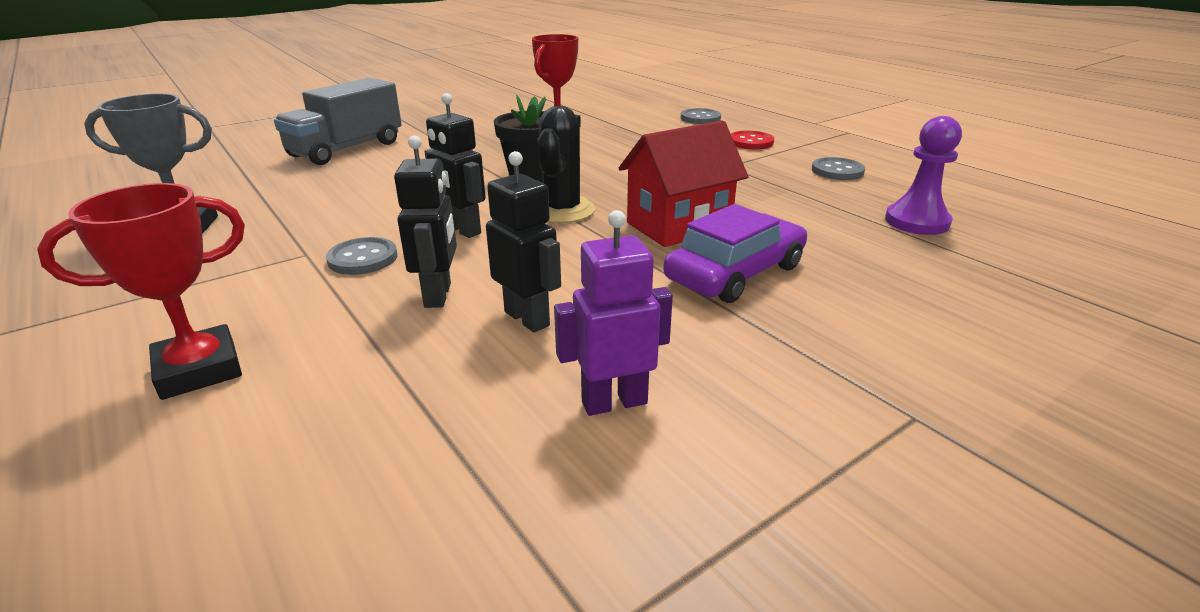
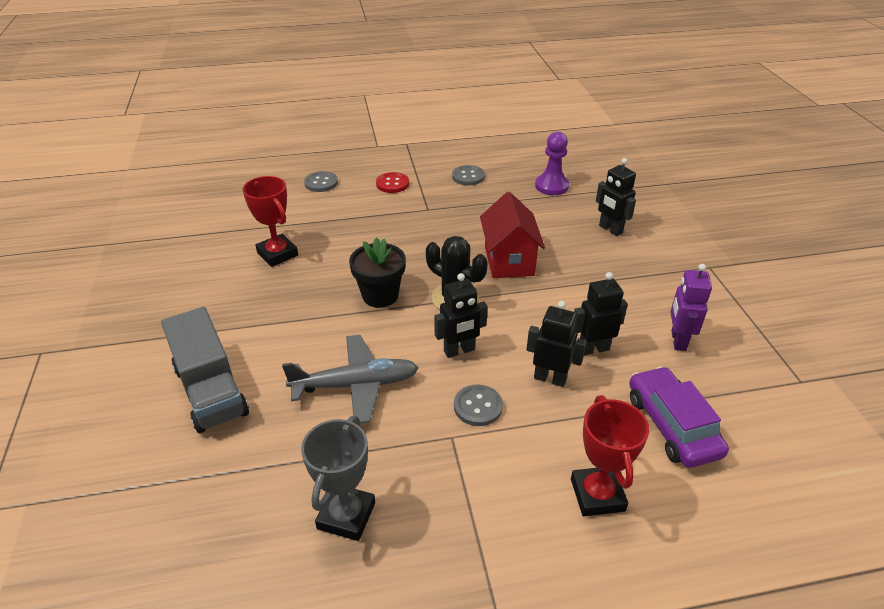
camera: 65 degrees left, 10 degrees up
(376, 194) = (355, 385): none -> grey plane
(735, 273) = (577, 263): purple car -> purple car (672, 425)
(875, 286) = (610, 229): none -> black robot

